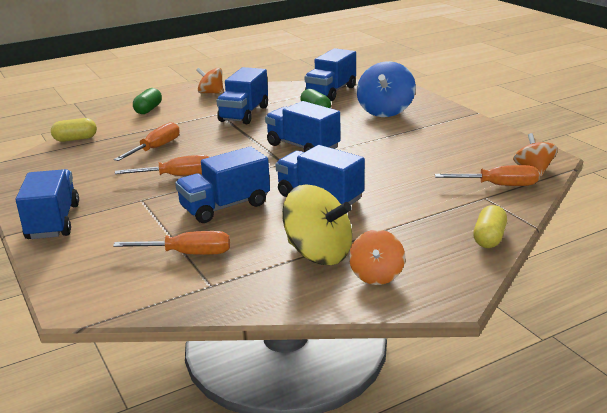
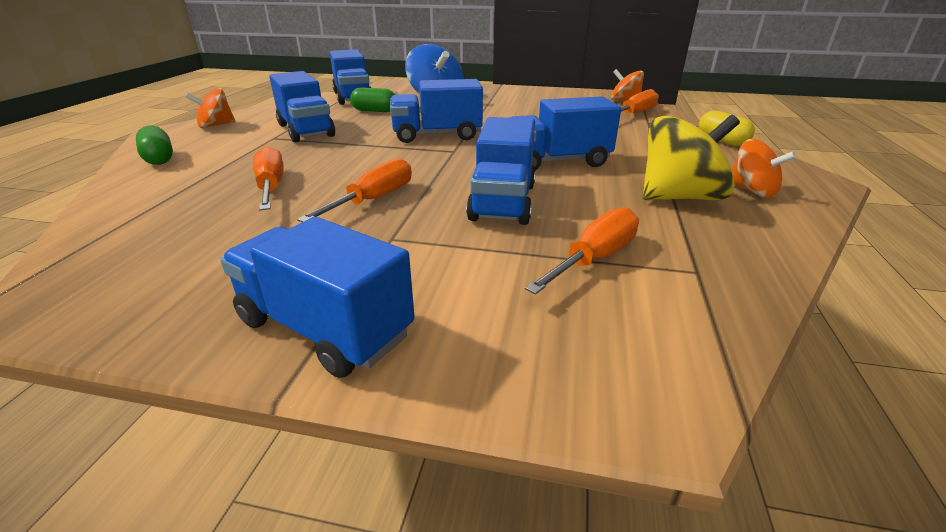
camera: 50 degrees left, 5 degrees up
(75, 139) = (100, 220): yellow capsule -> none

